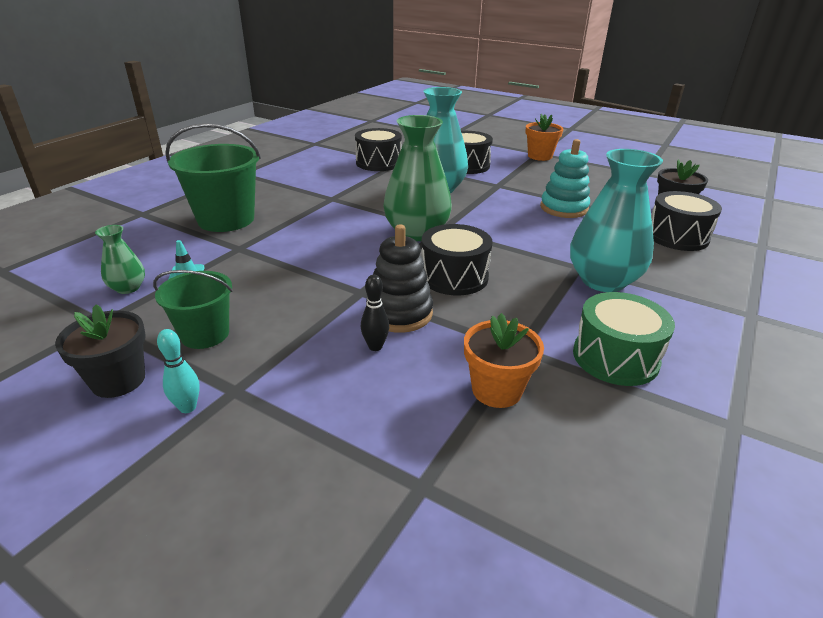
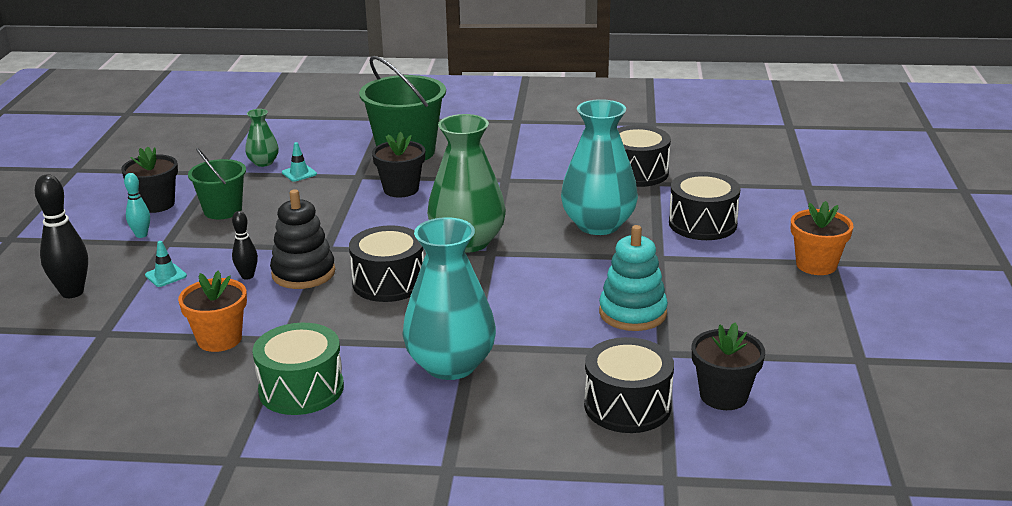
camera: 65 degrees right, 5 degrees down
(283, 504) = (72, 292): none -> black bowling pin
(293, 236) = (401, 189): none -> black flower pot
(319, 404) = (166, 276): none -> turquoise traffic cone

